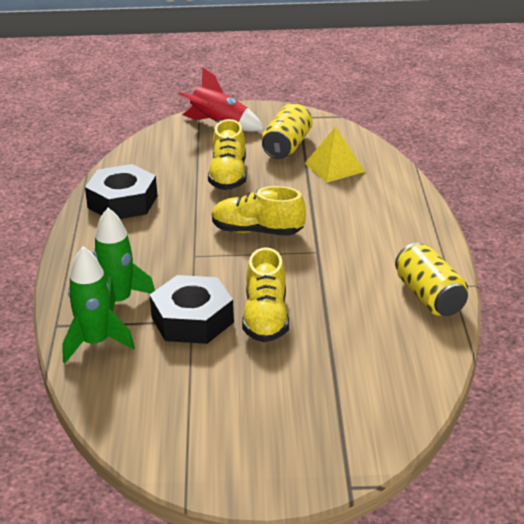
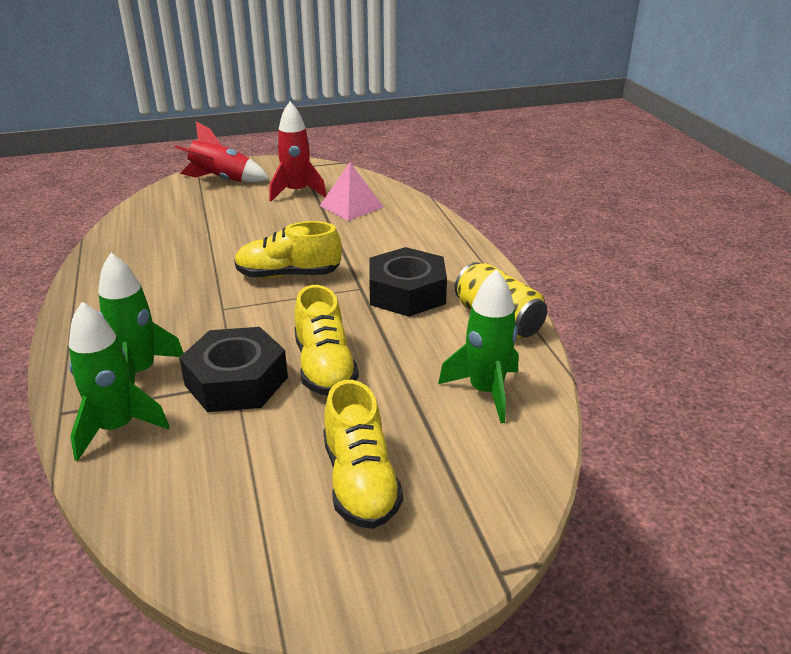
camera: 15 degrees left, 0 degrees up
(122, 202) = (128, 261): black nut -> black nut (407, 293)
(228, 176) = (242, 225): yellow shoe -> yellow shoe (360, 481)
(287, 146) = (297, 192): yellow can -> red rocket
(334, 167) = (351, 206): yellow pyramid -> pink pyramid
(393, 357) = (485, 391): none -> green rocket

